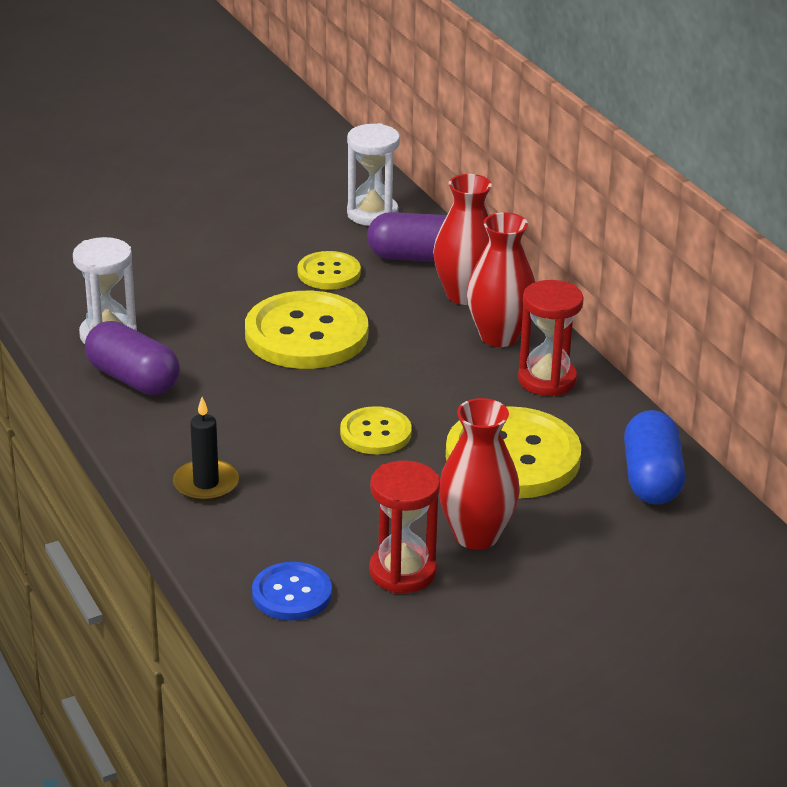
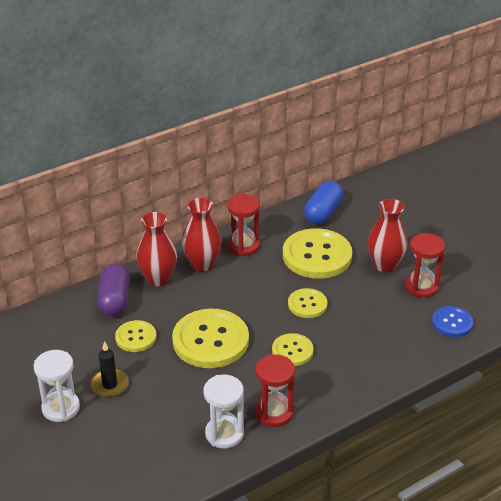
camera: 95 degrees left, 5 degrees up
(133, 379) = (274, 413): purple capsule -> red hourglass
(206, 484) = (372, 365): black candle -> black candle (110, 385)
(263, 407) = (292, 351): none -> yellow button
(372, 214) = (57, 324): white hourglass -> white hourglass (61, 408)
(651, 479) = (323, 213): blue capsule -> blue capsule turned 60 degrees counterclockwise

